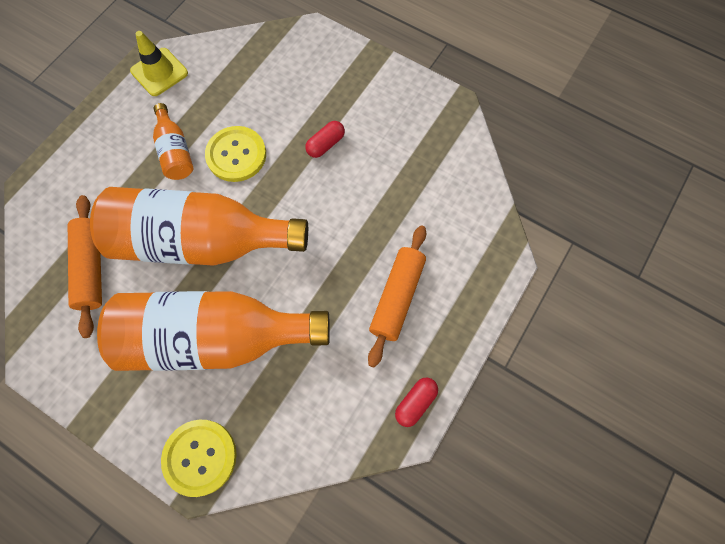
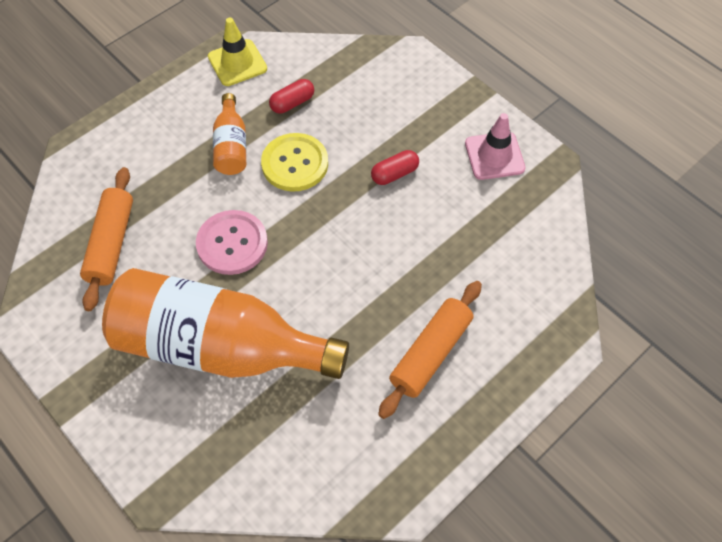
camera: 15 degrees right, 10 degrees down
(200, 242) = (232, 243): orange bottle -> pink button
(200, 457) = (168, 466): yellow button -> none
(406, 109) = (494, 156): none -> pink traffic cone
(415, 403) = (421, 472): red capsule -> red capsule (292, 103)

